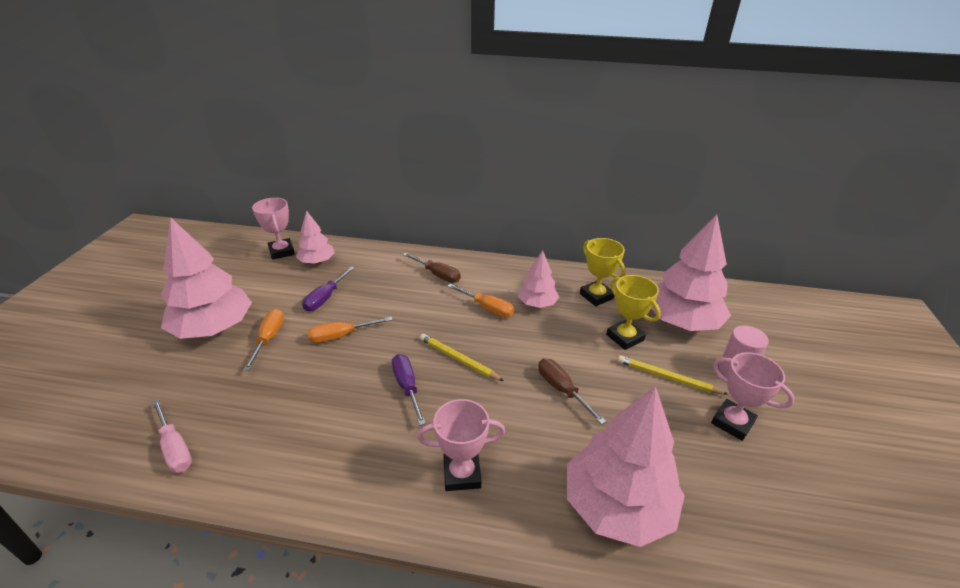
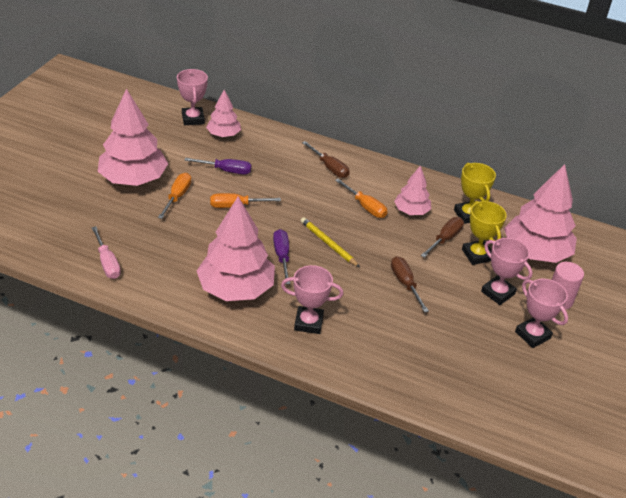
camera: 10 degrees right, 5 degrees up
(325, 298) = (227, 171): purple screwdriver -> purple screwdriver turned 120 degrees counterclockwise
(584, 326) = (445, 239): none -> brown screwdriver
(617, 506) = (414, 365): pink tree -> pink tree (236, 288)
(667, 377) = (498, 293): yellow pencil -> pink trophy

